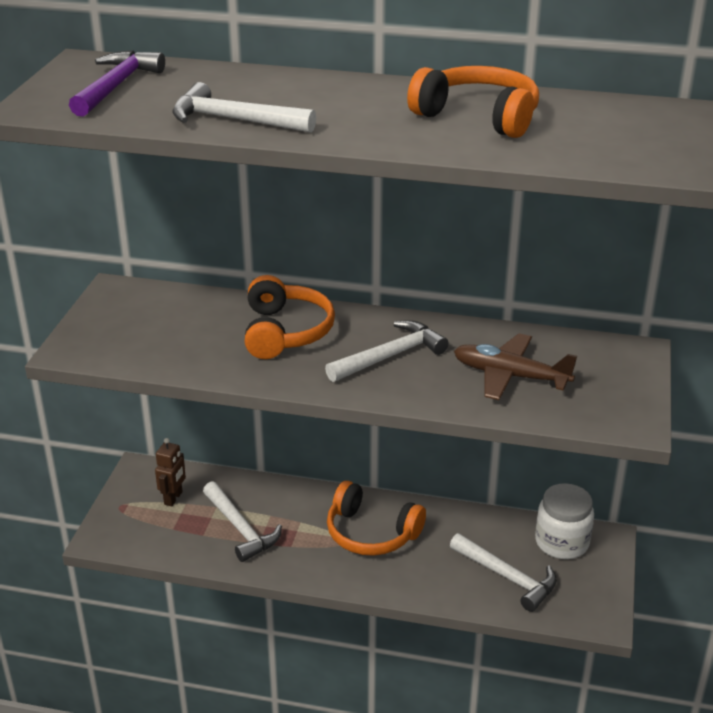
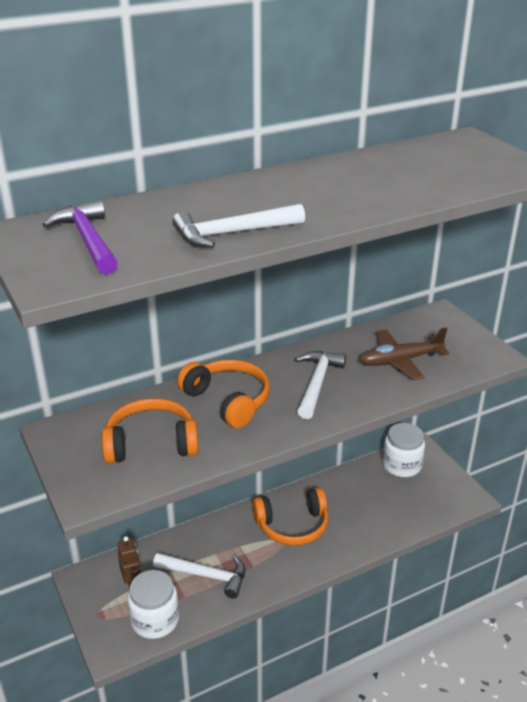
camera: 40 degrees left, 0 degrees up
(158, 538) = (155, 620): none -> white jar
(478, 116) = (377, 176): orange headphones -> orange headphones (151, 443)
(507, 577) = (399, 504): white hammer -> none

